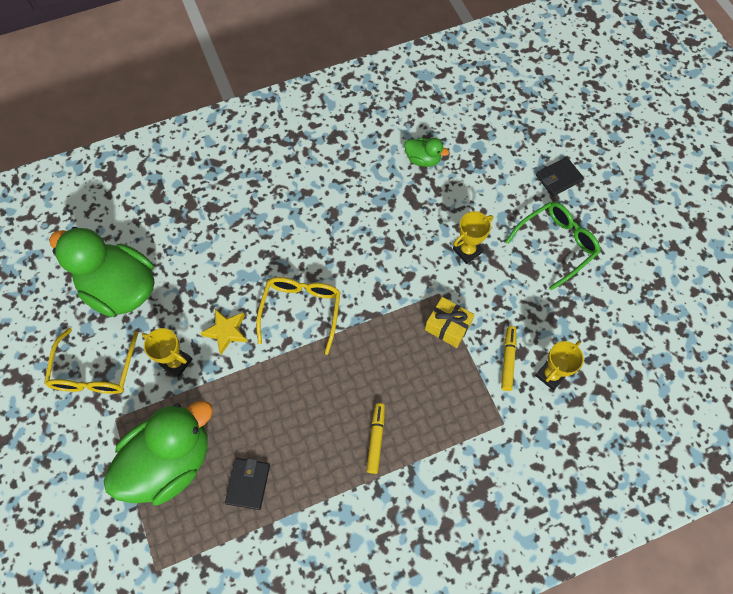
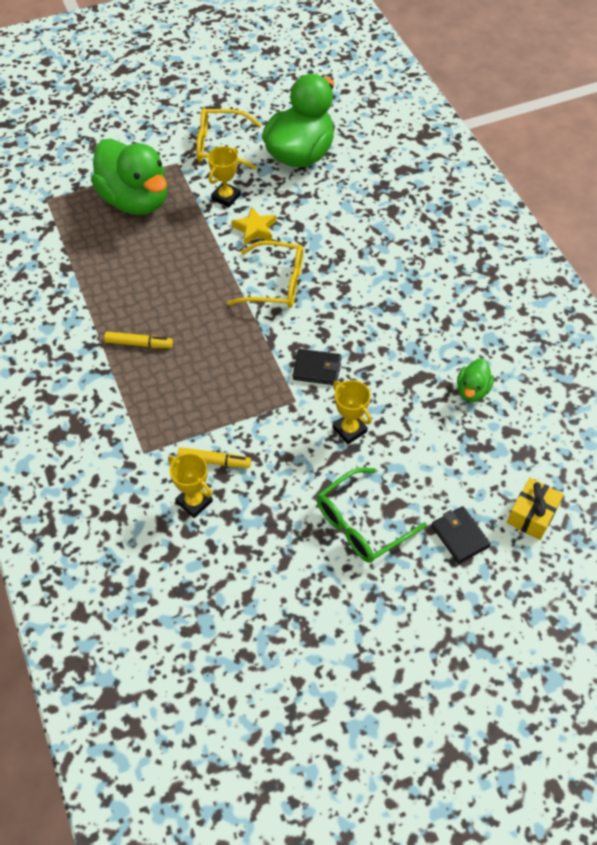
camera: 90 degrees right, 10 degrees down
(248, 484) = (109, 252): black wallet -> black wallet (317, 369)
(448, 326) = (255, 407): yellow gift -> yellow gift (532, 515)
(556, 244) = (361, 524): green glasses -> green glasses turned 90 degrees clockwise

